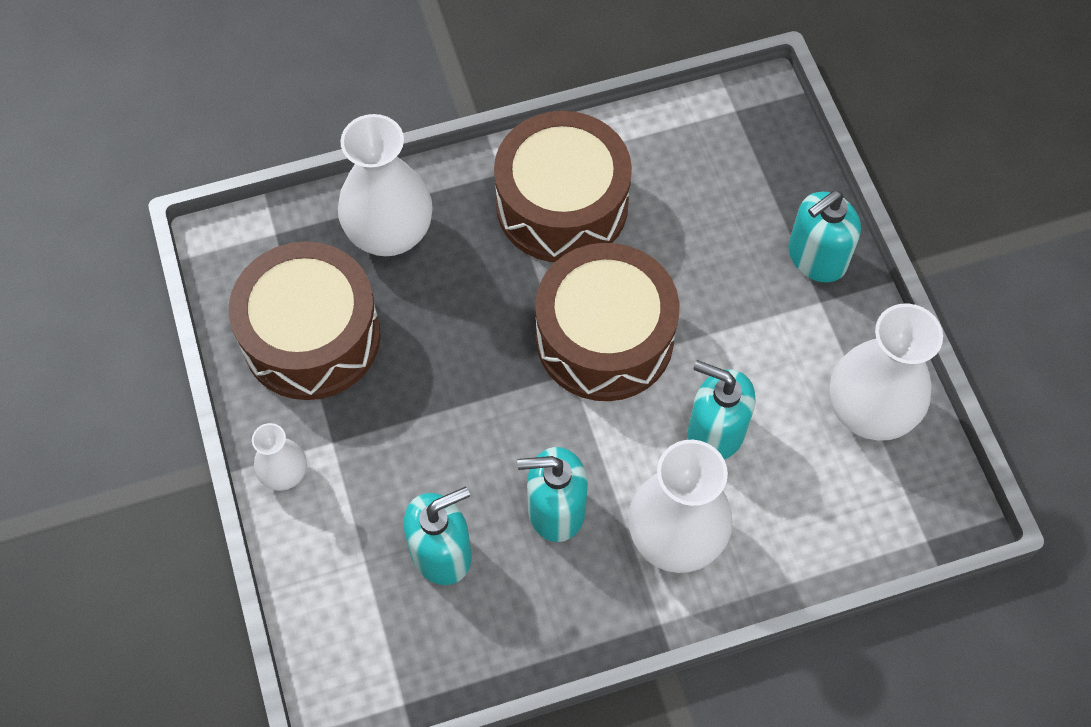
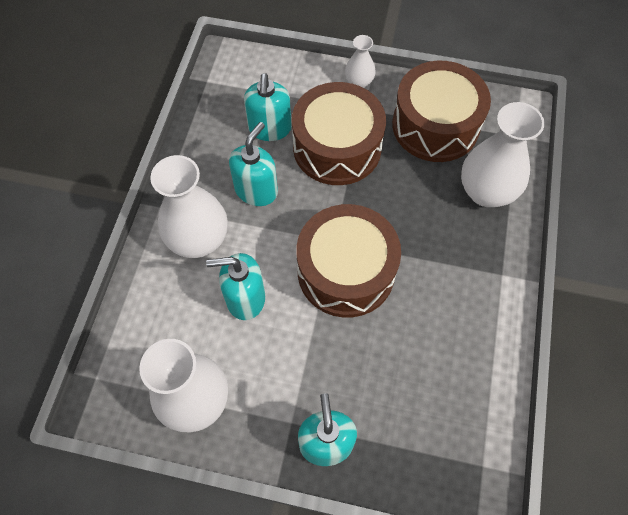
camera: 120 degrees right, 0 degrees up
(562, 205) = (458, 298): brown drum -> brown drum (337, 147)
(715, 432) = (245, 298): turquoise soap dispenser -> turquoise soap dispenser turned 150 degrees counterclockwise

